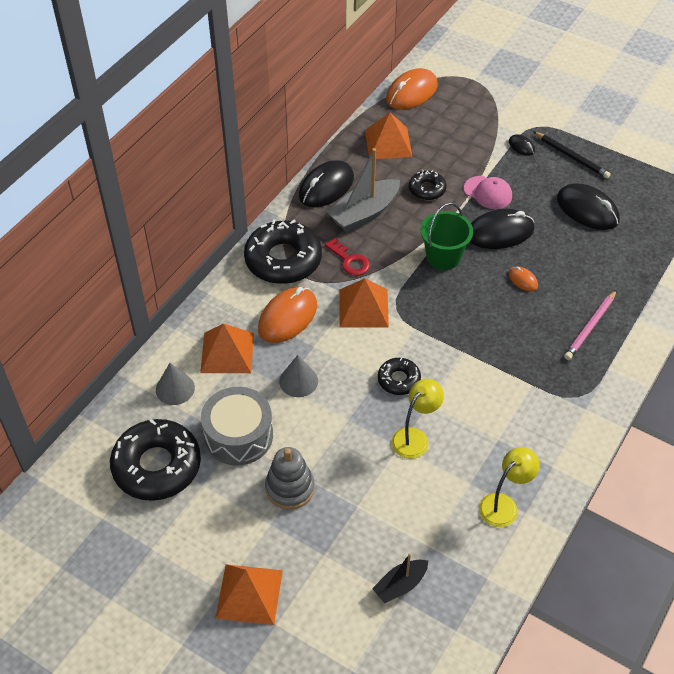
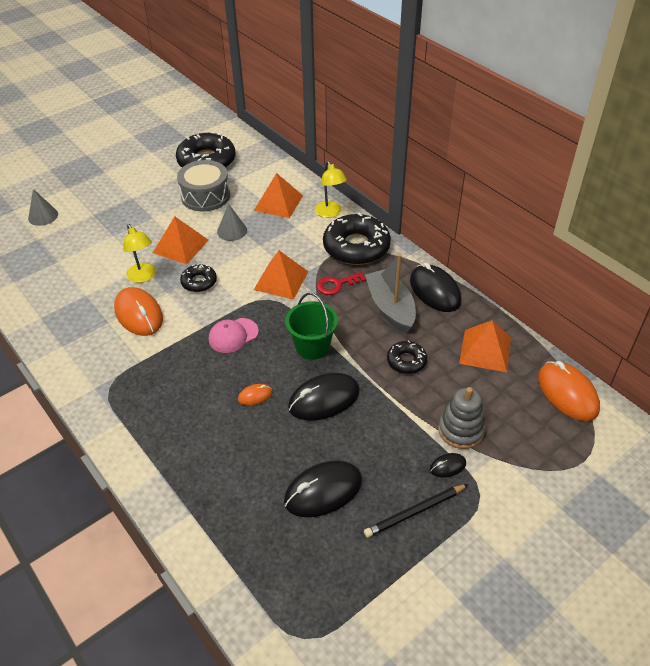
camera: 110 degrees right, 5 degrees down
(175, 388) = (261, 176): grey cone -> grey cone (43, 216)
(249, 594) = (93, 181): orange pyramid -> orange pyramid (180, 246)
(288, 317) = (294, 237): orange mouse -> orange mouse (139, 314)
(290, 488) = (150, 210): grey stacking toy -> grey stacking toy (461, 430)
(400, 585) = (45, 241): black boat -> none
(488, 193) = (384, 409): pink cap -> pink cap (233, 335)
(500, 232) = (324, 399): black mouse -> black mouse turned 60 degrees clockwise
(504, 505) = (55, 307): yellow lamp -> yellow lamp (330, 213)
(590, 327) = (172, 427): pink pencil -> none

